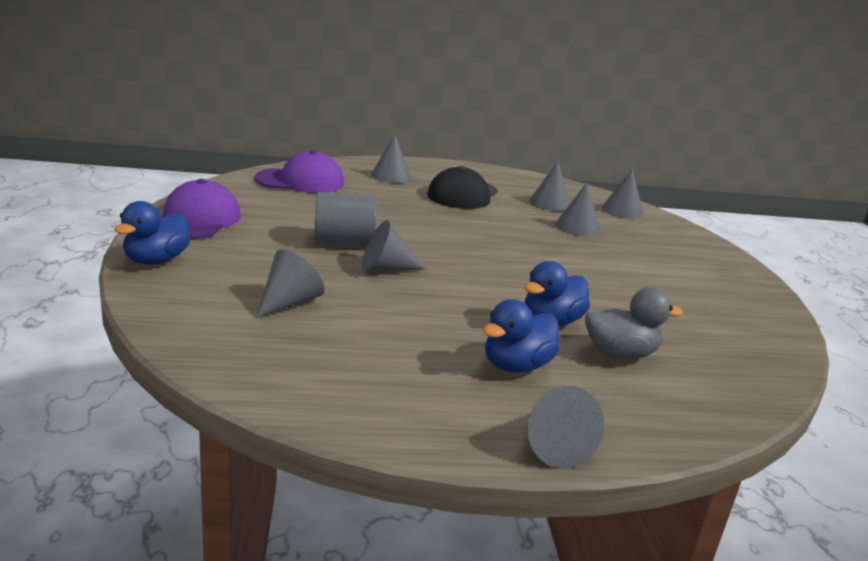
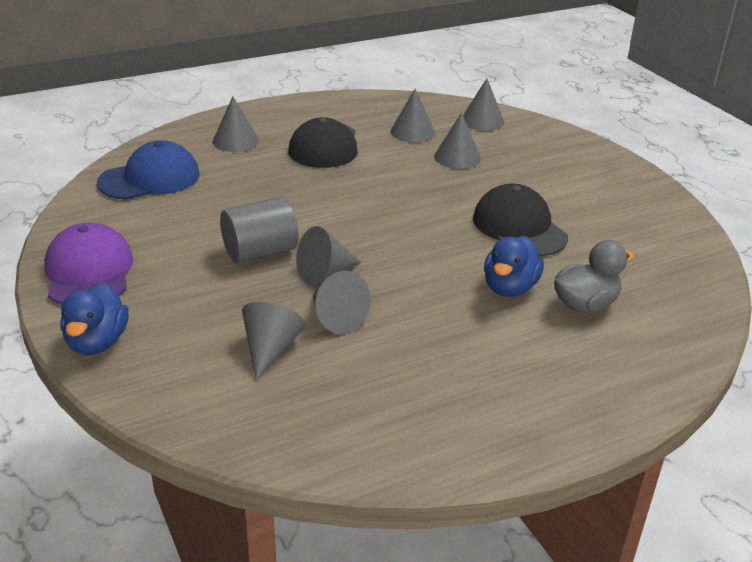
camera: 20 degrees left, 10 degrees up
(300, 181) = (150, 178): purple cap -> blue cap
(516, 366) = (514, 350): blue duck -> none
(553, 445) = (595, 423): grey cone -> grey cone (336, 317)
(597, 284) = (519, 227): none -> black cap

